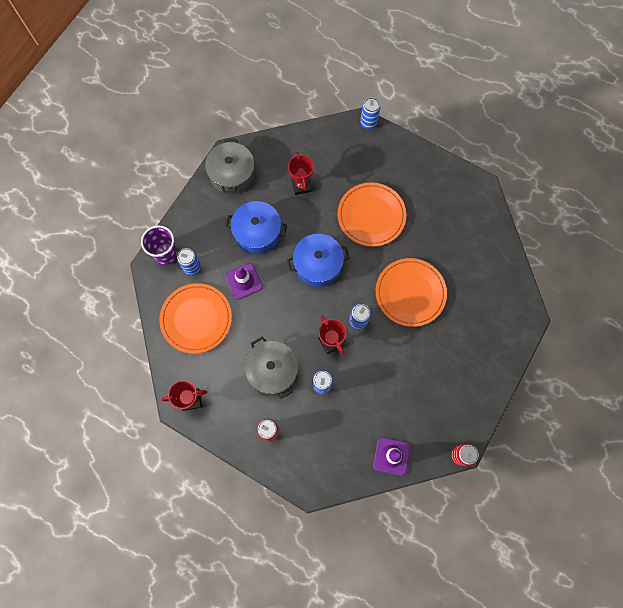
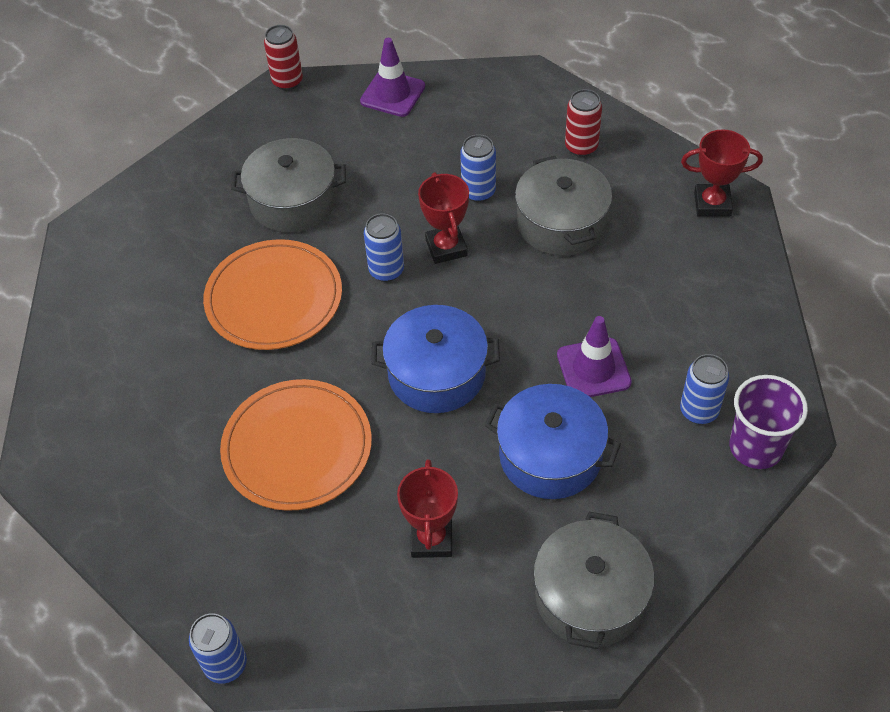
camera: 165 degrees left, 20 degrees down
(196, 319) = (696, 320): orange plate -> none
(422, 359) = (293, 201): none -> grey pot

